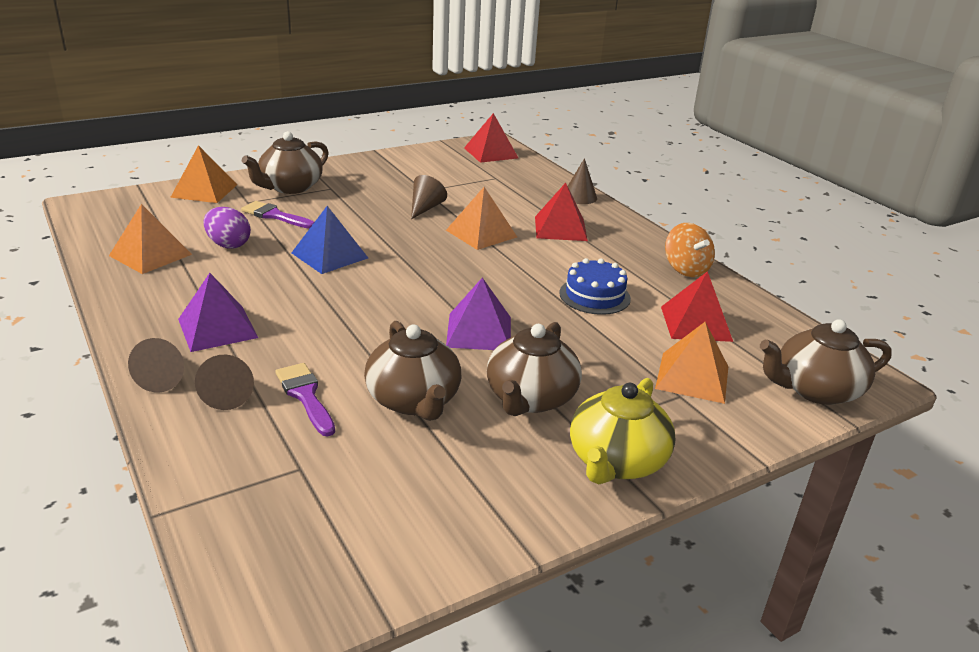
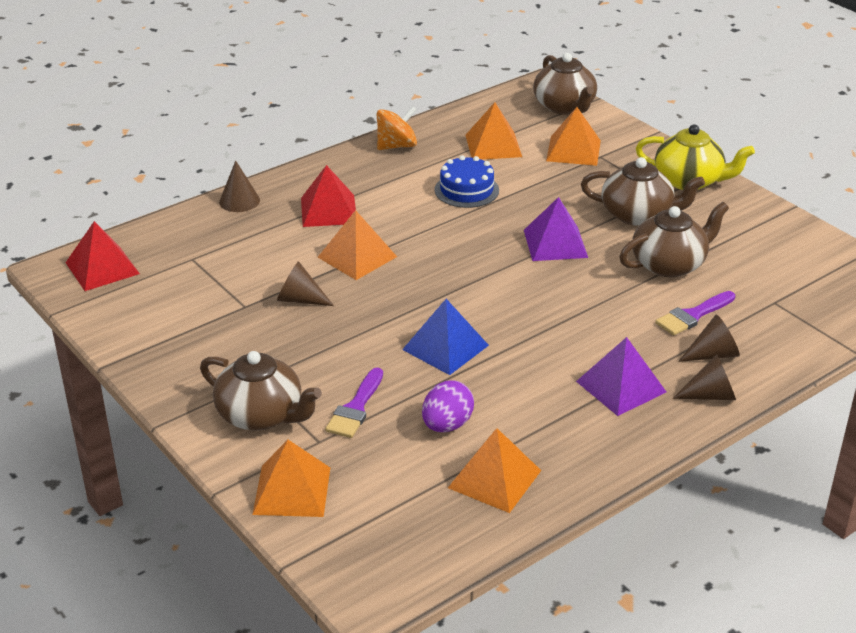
camera: 95 degrees left, 5 degrees up
(696, 323) = (493, 145): red pyramid -> orange pyramid

